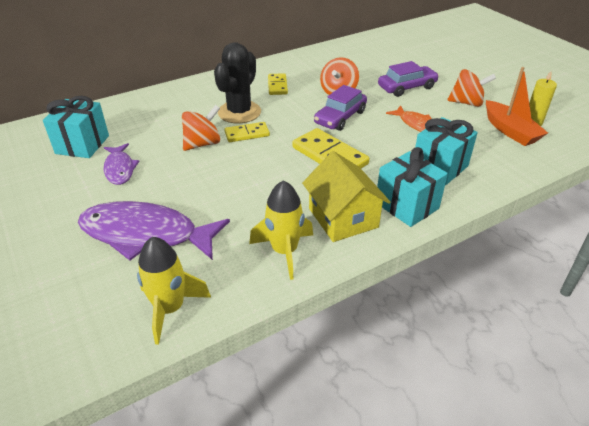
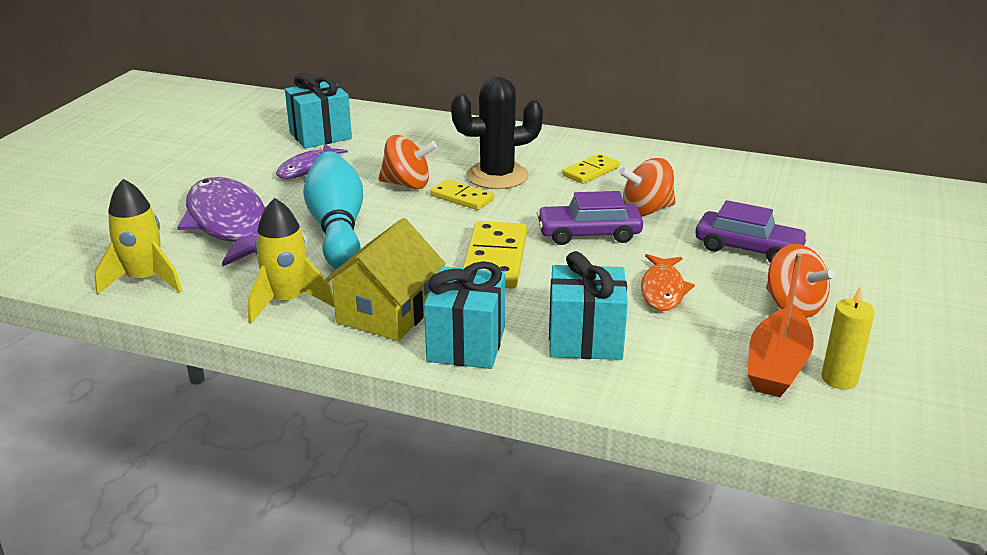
camera: 50 degrees right, 10 degrees down
(219, 192) = (337, 228): none -> turquoise bowling pin

